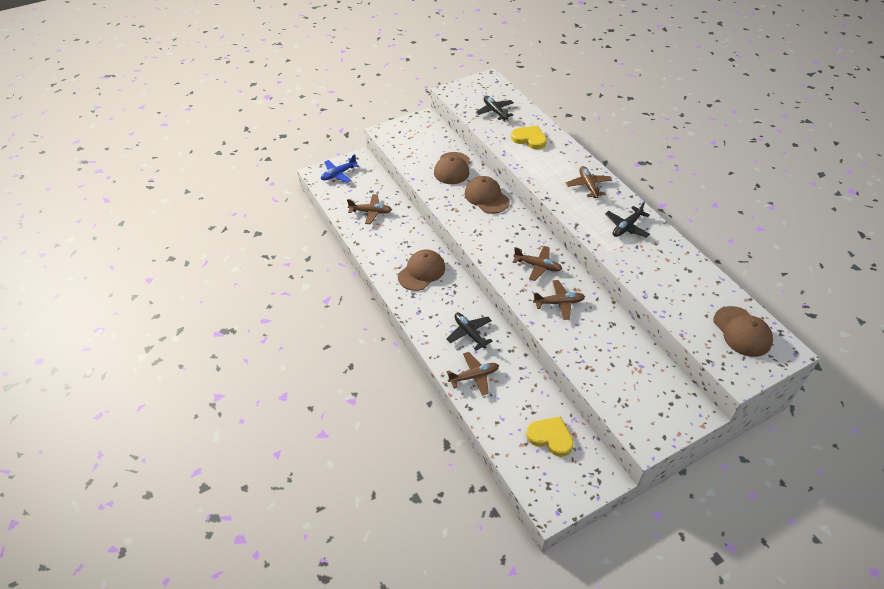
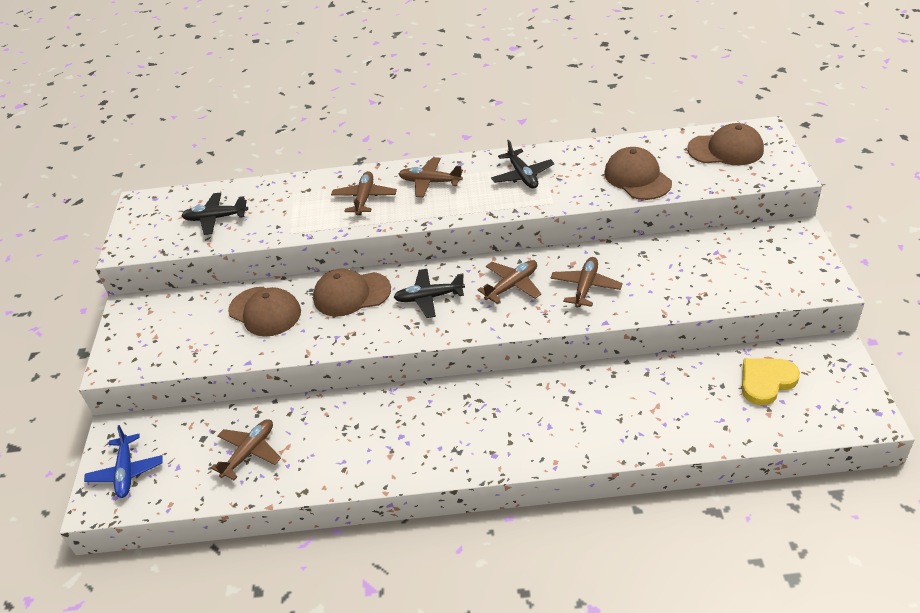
camera: 60 degrees left, 5 degrees down
(421, 272) = (418, 426): brown cap -> brown cap (637, 178)
(469, 333) = (563, 407): black plane -> black plane (429, 297)
(474, 376) = (640, 427): brown plane -> brown plane (364, 198)
(529, 139) = (301, 204): yellow heart -> none

